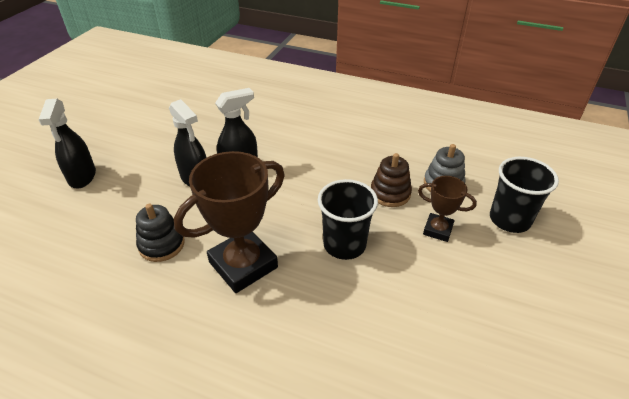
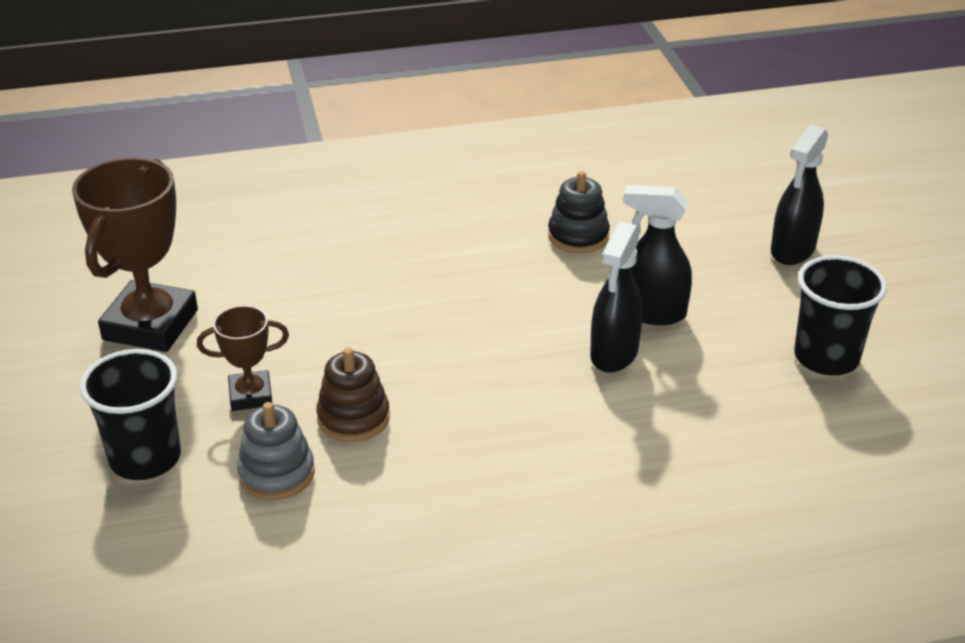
camera: 145 degrees right, 5 degrees down
(82, 177) = (792, 250): black spray bottle -> black spray bottle turned 105 degrees counterclockwise
(243, 265) = (464, 258): brown trophy -> brown trophy (150, 325)
(344, 245) = (365, 324): black cup -> black cup (826, 357)

